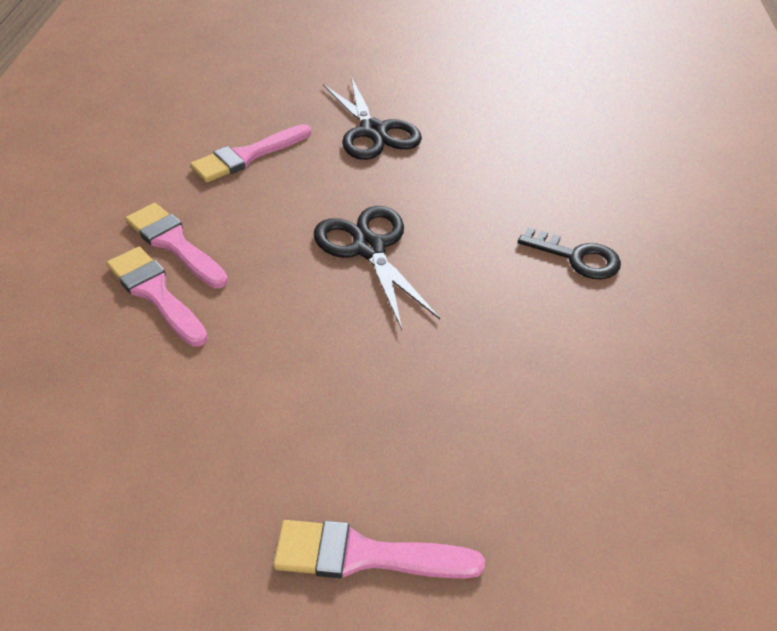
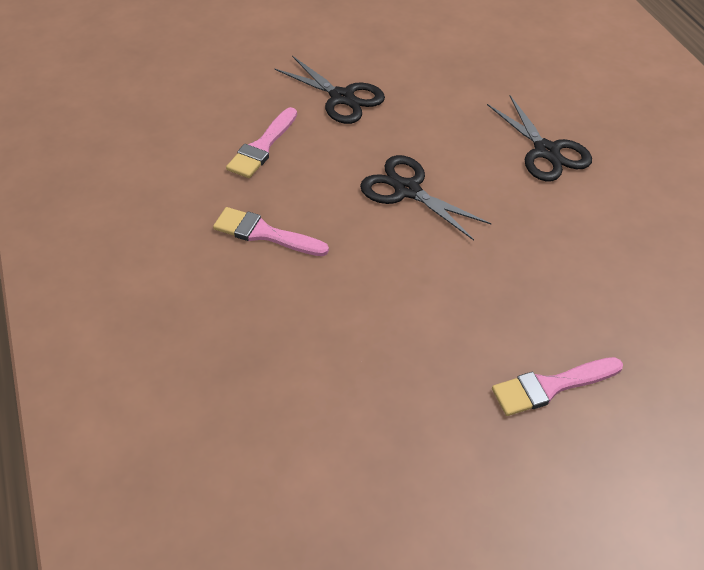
camera: 25 degrees left, 5 degrees up
(155, 293) = (282, 275): pink brush -> none
(577, 257) = (546, 151): black key -> black scissors

